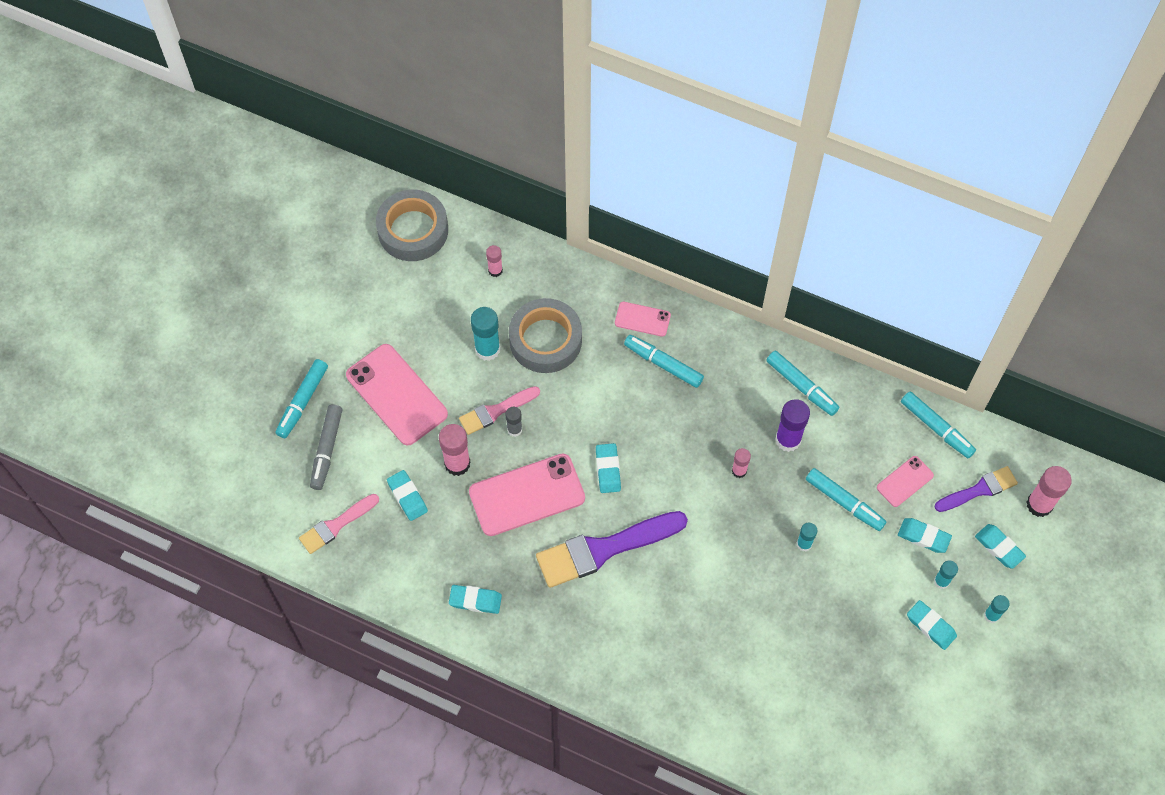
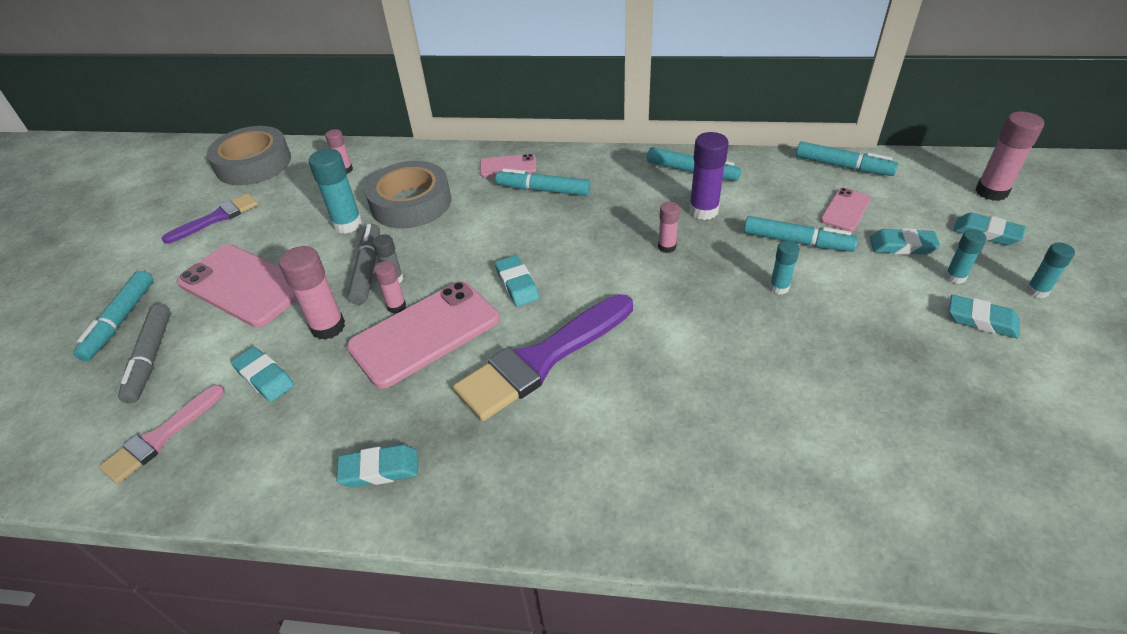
camera: 15 degrees left, 20 degrees down
(496, 411) = (368, 269): pink brush -> grey marker
(511, 460) = (396, 306): none -> pink glue stick
(979, 490) = (923, 197): purple brush -> purple brush (217, 218)

